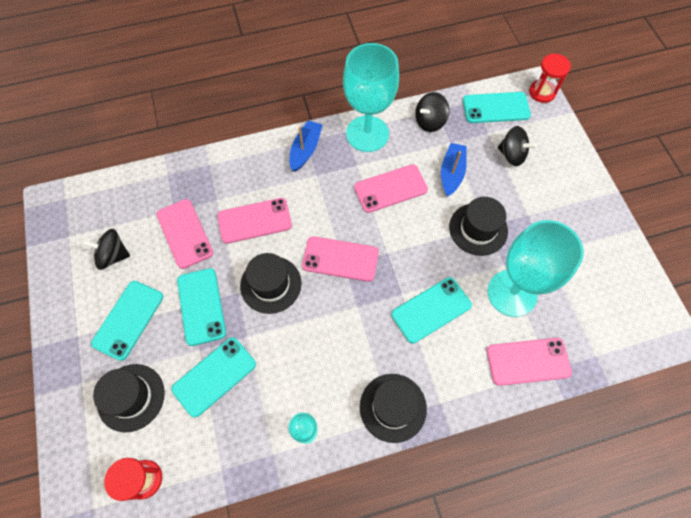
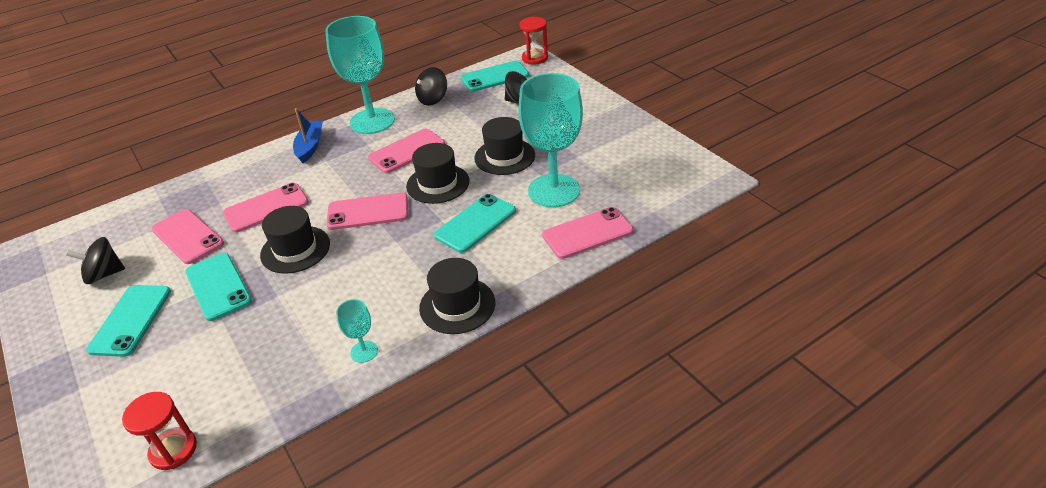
camera: 15 degrees left, 25 degrees down
(131, 397) = (144, 383): black hat -> black hat (438, 184)
(214, 376) = (245, 337): turquoise phone -> none
(451, 173) = (465, 127): blue boat -> none

